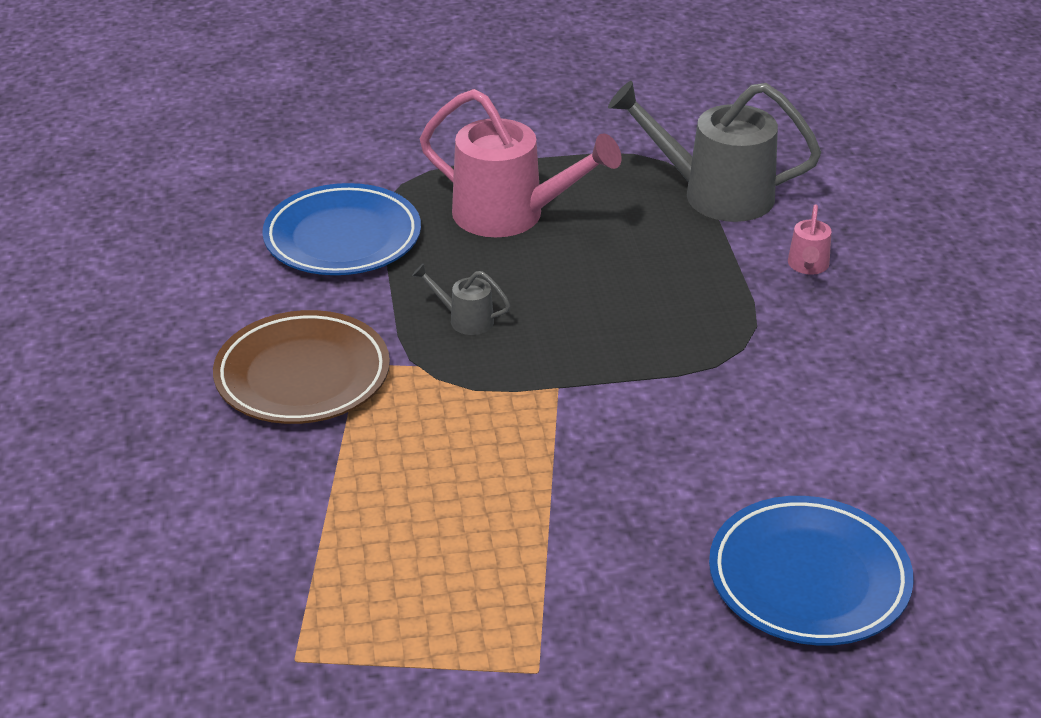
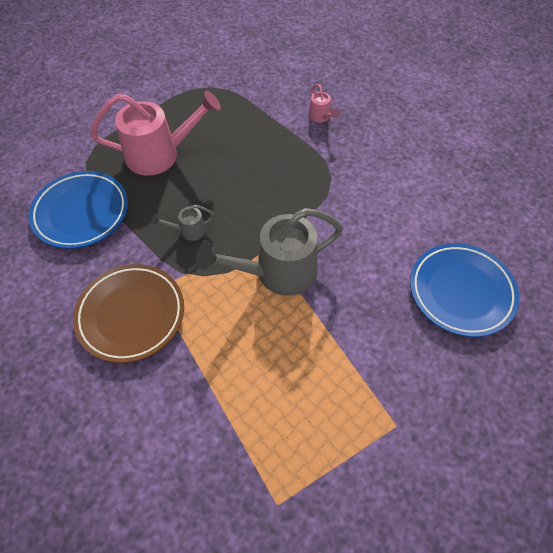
camera: 35 degrees left, 20 degrees up
(714, 194) = (247, 96): grey watering can -> grey watering can (276, 273)

